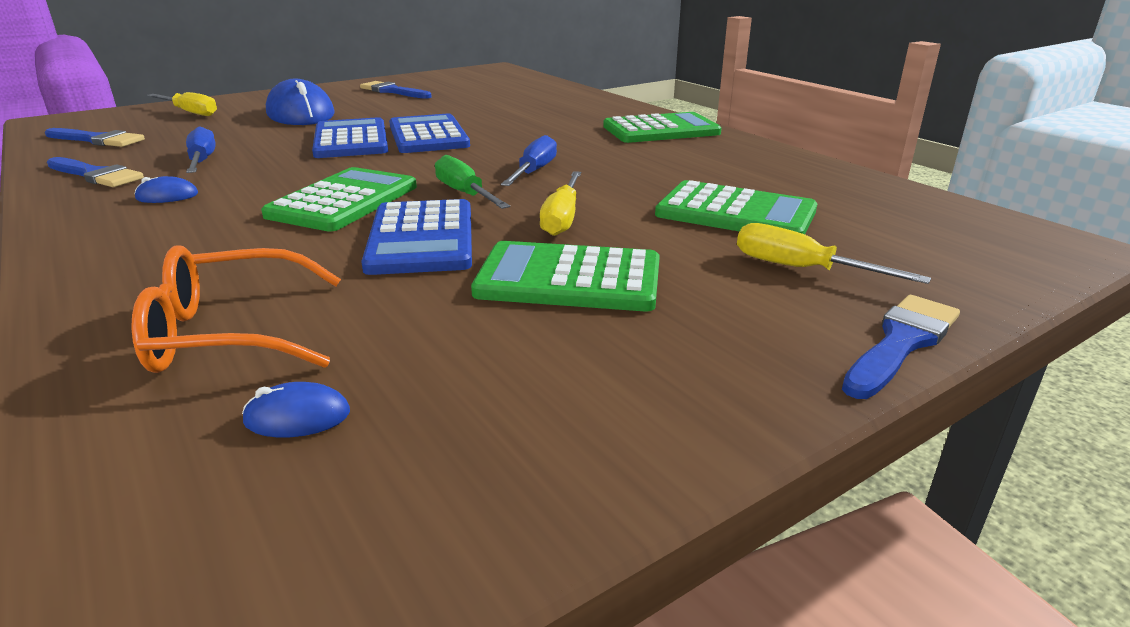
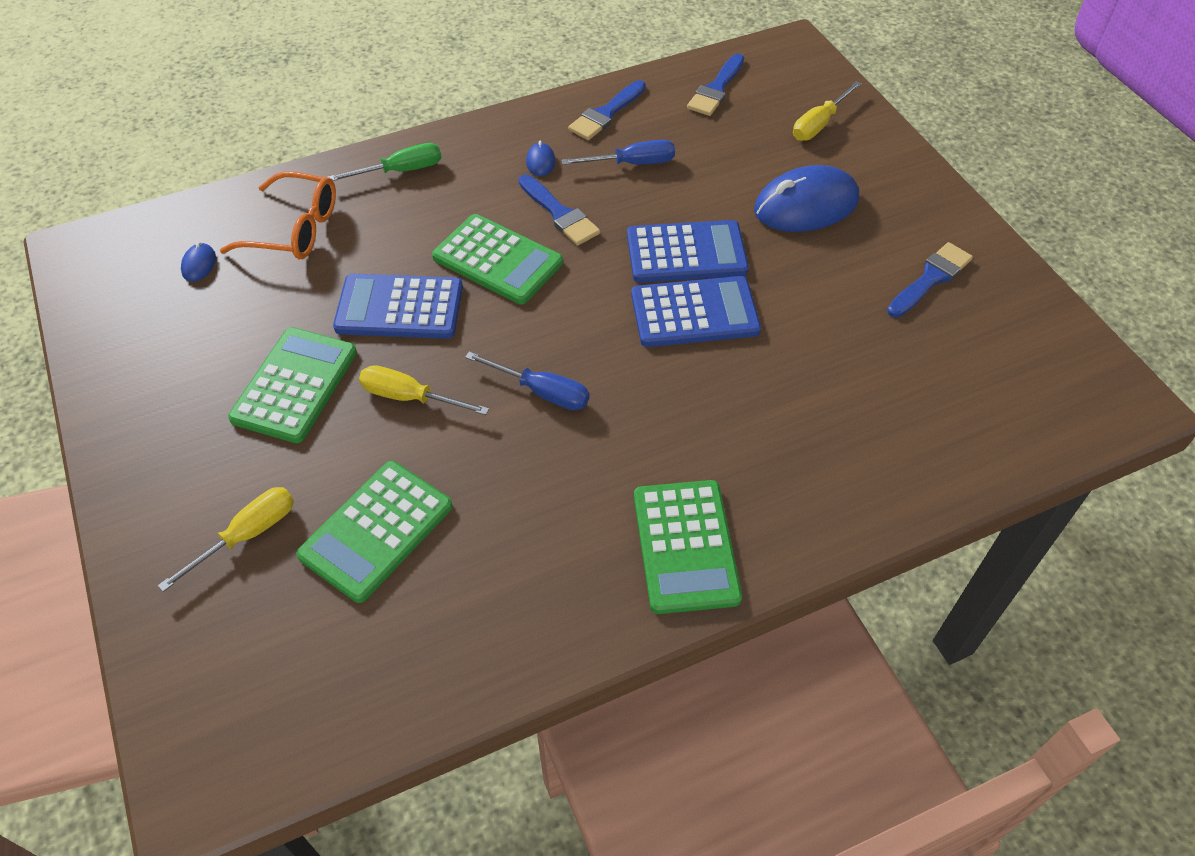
camera: 100 degrees right, 25 degrees up
(229, 333) = (295, 229): orange glasses -> orange glasses turned 105 degrees clockwise
(465, 194) = (491, 336): green screwdriver -> green screwdriver (400, 171)
(901, 342) = (124, 547): blue brush -> blue brush (560, 214)

